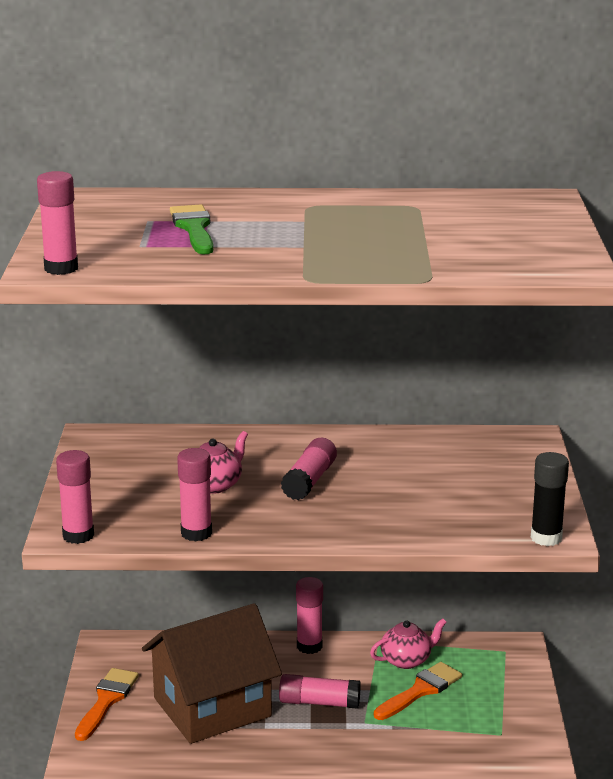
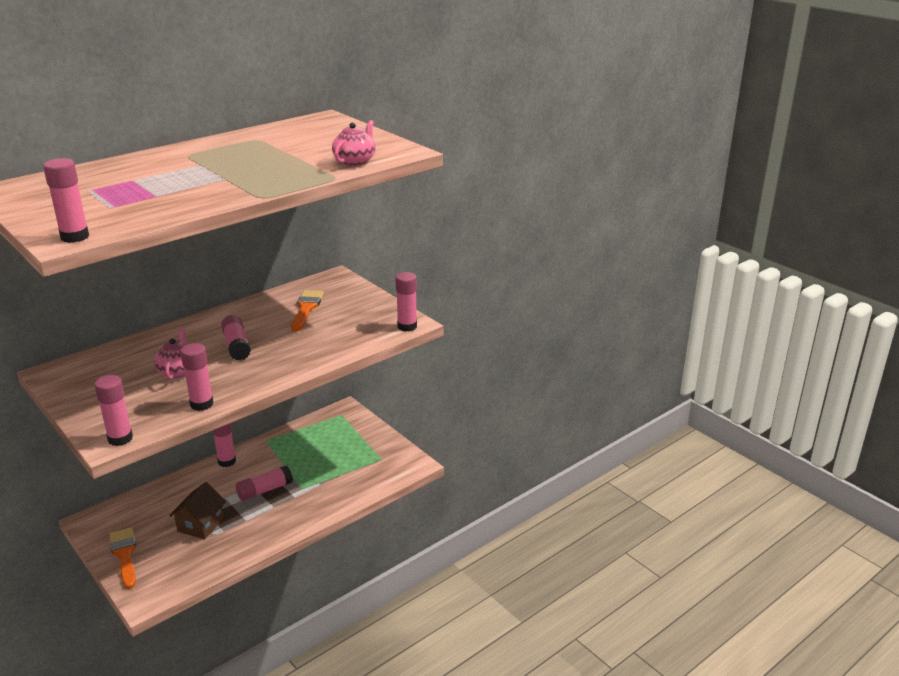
camera: 40 degrees left, 5 degrees up
(194, 228) = (131, 187): green brush -> none
(212, 707) = (200, 524): brown house -> brown house, size x0.53
(406, 660) = (292, 443): pink teapot -> pink teapot (355, 161)
(420, 690) = (316, 456): orange brush -> orange brush (306, 309)
(546, 538) = (407, 326): black glue stick -> pink glue stick

